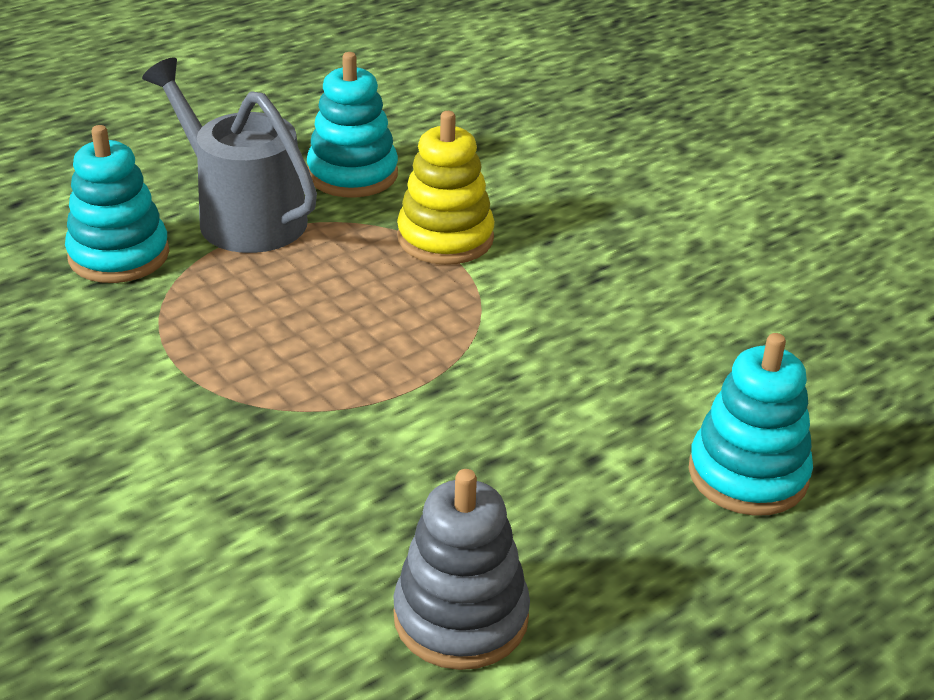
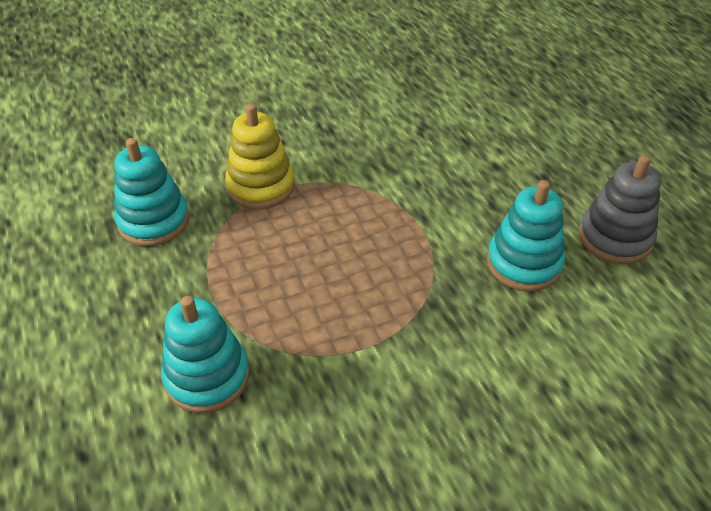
camera: 75 degrees left, 10 degrees up
(243, 216) = (183, 291): grey watering can -> none
(748, 474) = (515, 116): turquoise stacking toy -> turquoise stacking toy (524, 263)

